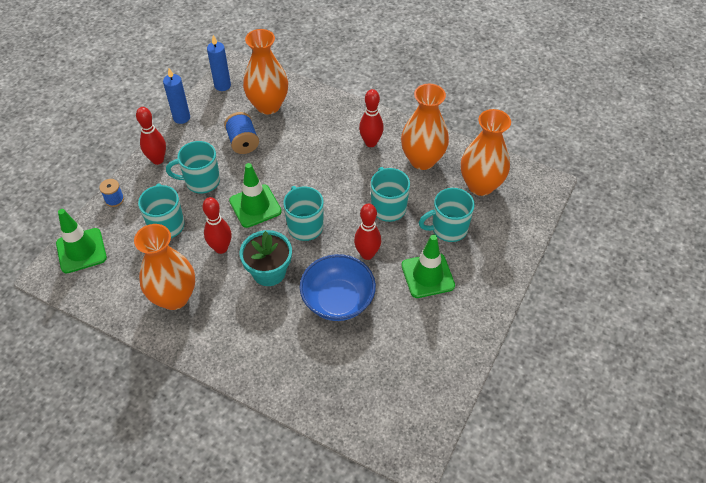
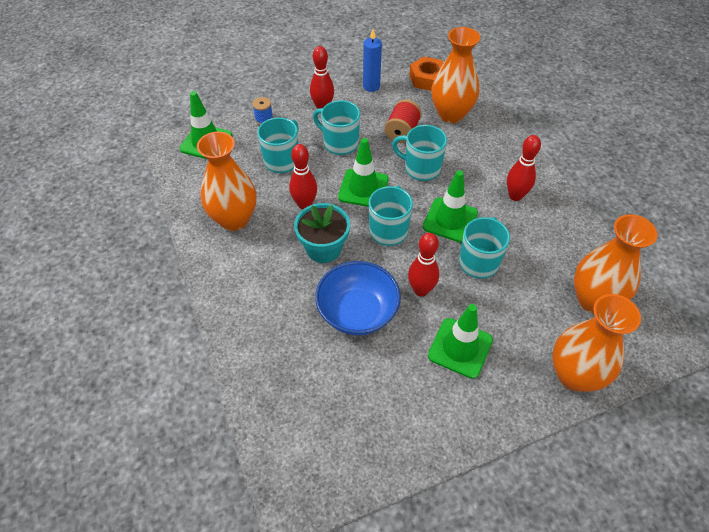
camera: 40 degrees right, 0 degrees up
(222, 85) = (427, 79): blue candle -> orange nut
(243, 142) = (402, 132): blue spool -> red spool
(341, 190) = (450, 220): none -> green traffic cone
(422, 160) = (553, 240): orange vase -> orange vase (574, 375)
(448, 229) = (521, 319): turquoise mug -> turquoise mug (421, 168)

